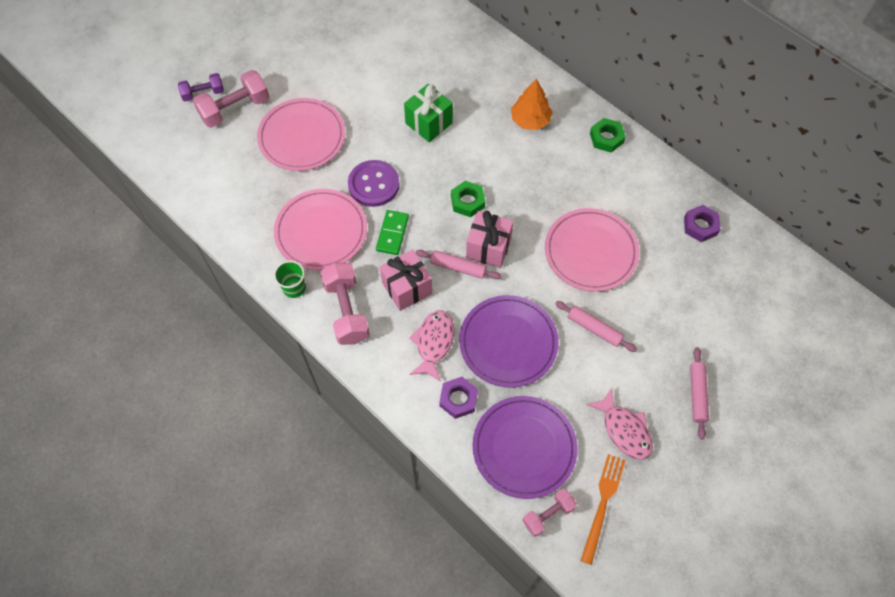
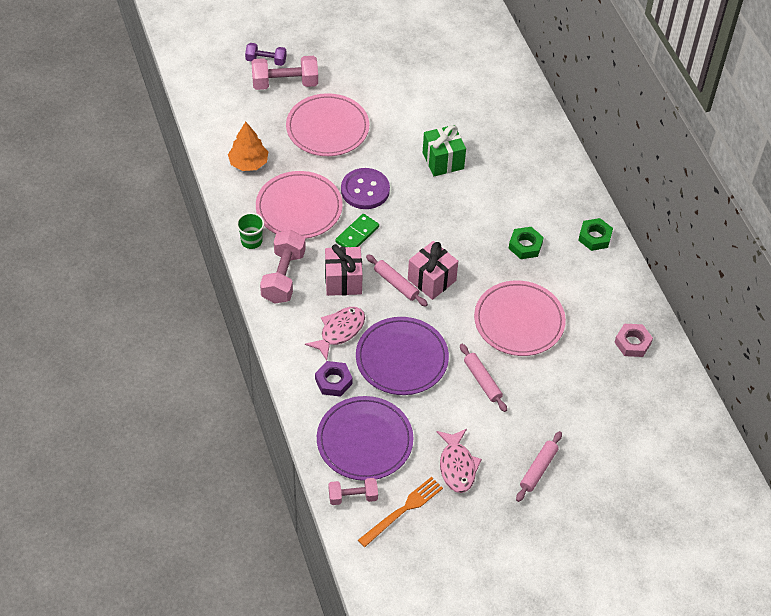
camera: 25 degrees right, 10 degrees down
(467, 201) = (437, 236): green nut -> green nut (525, 246)
(530, 120) = (535, 194): orange tree -> orange tree (248, 163)
(700, 226) = (632, 343): purple nut -> pink nut

